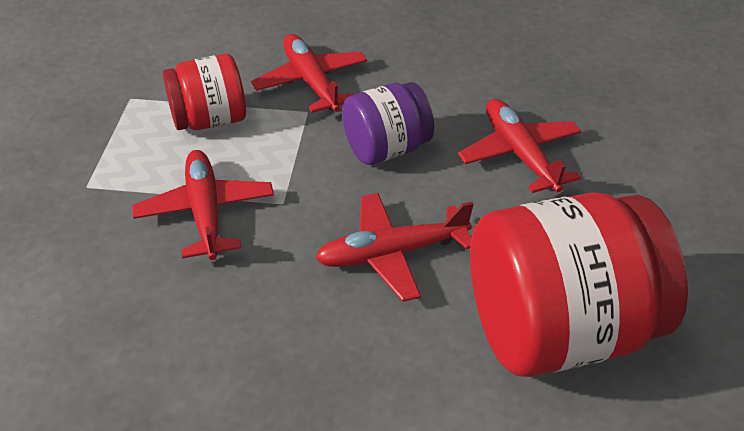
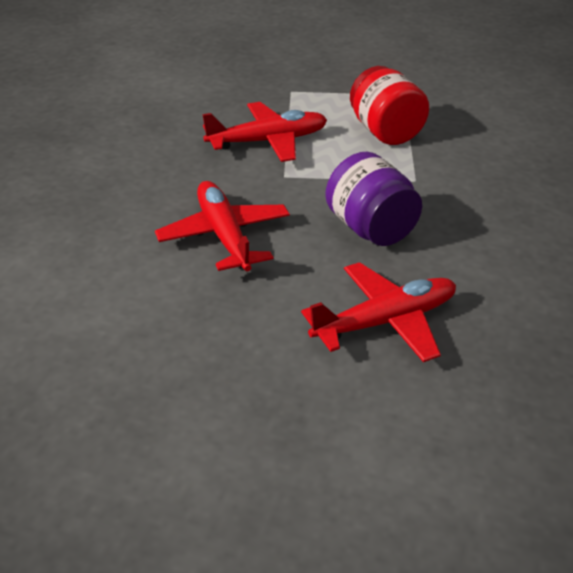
camera: 85 degrees right, 5 degrees down
(311, 82) = (462, 179): red plane -> none
(559, 331) = (124, 339): red jar -> none

